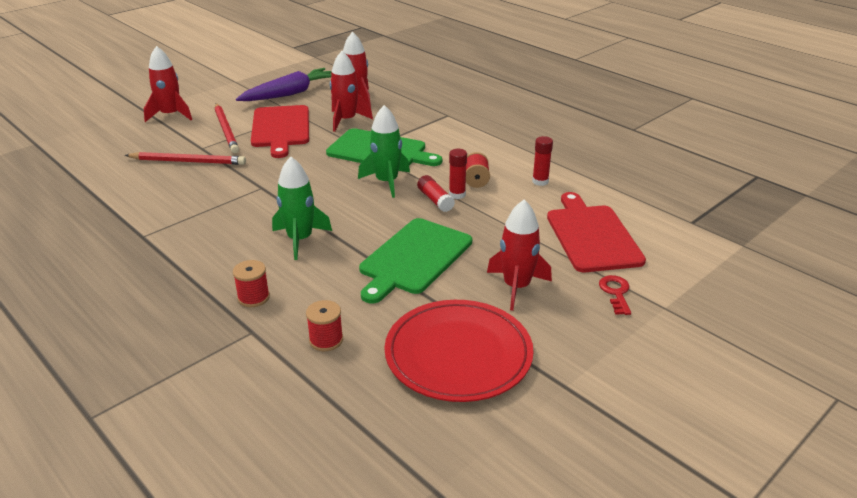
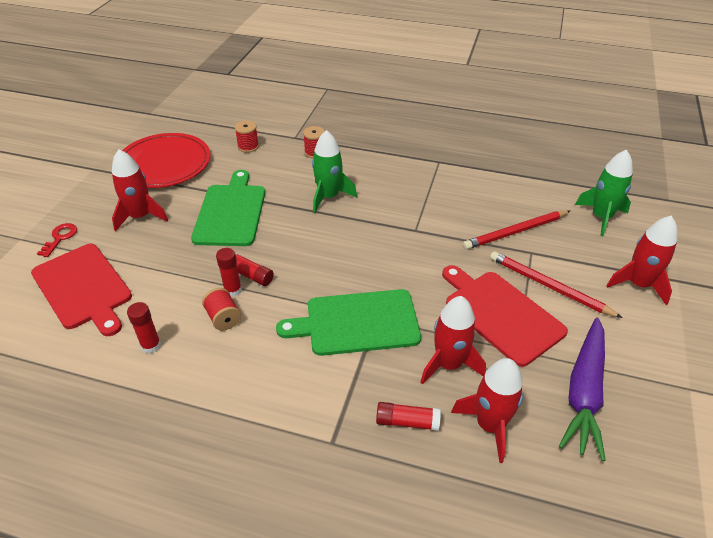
camera: 150 degrees right, 10 degrees up
(386, 182) = (312, 279): green rocket -> green rocket (601, 217)
(398, 110) = (407, 422): none -> red glue stick
(615, 293) = (60, 238): red key -> red key turned 135 degrees counterclockwise

